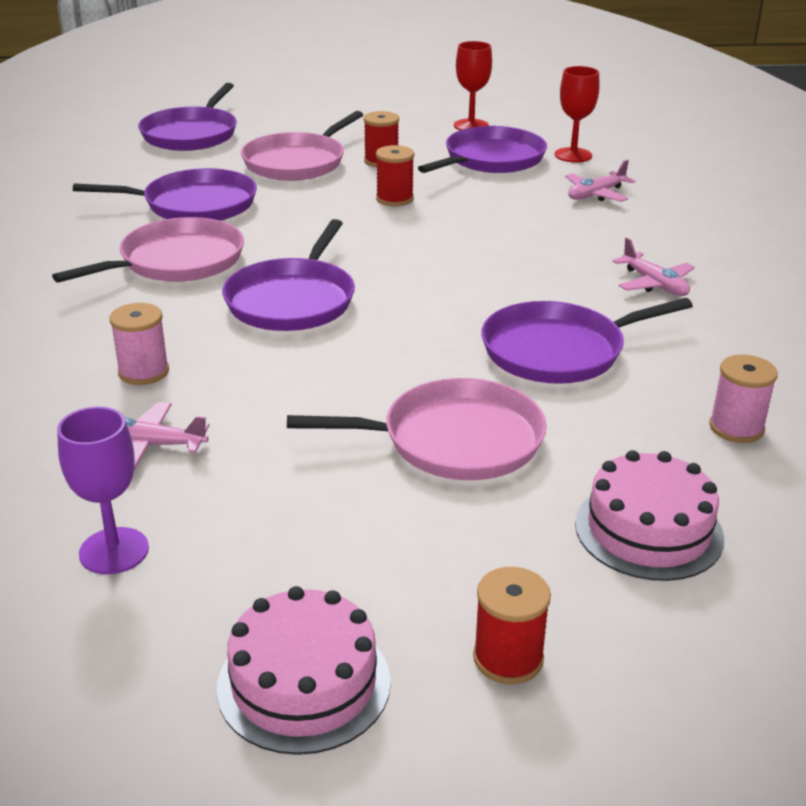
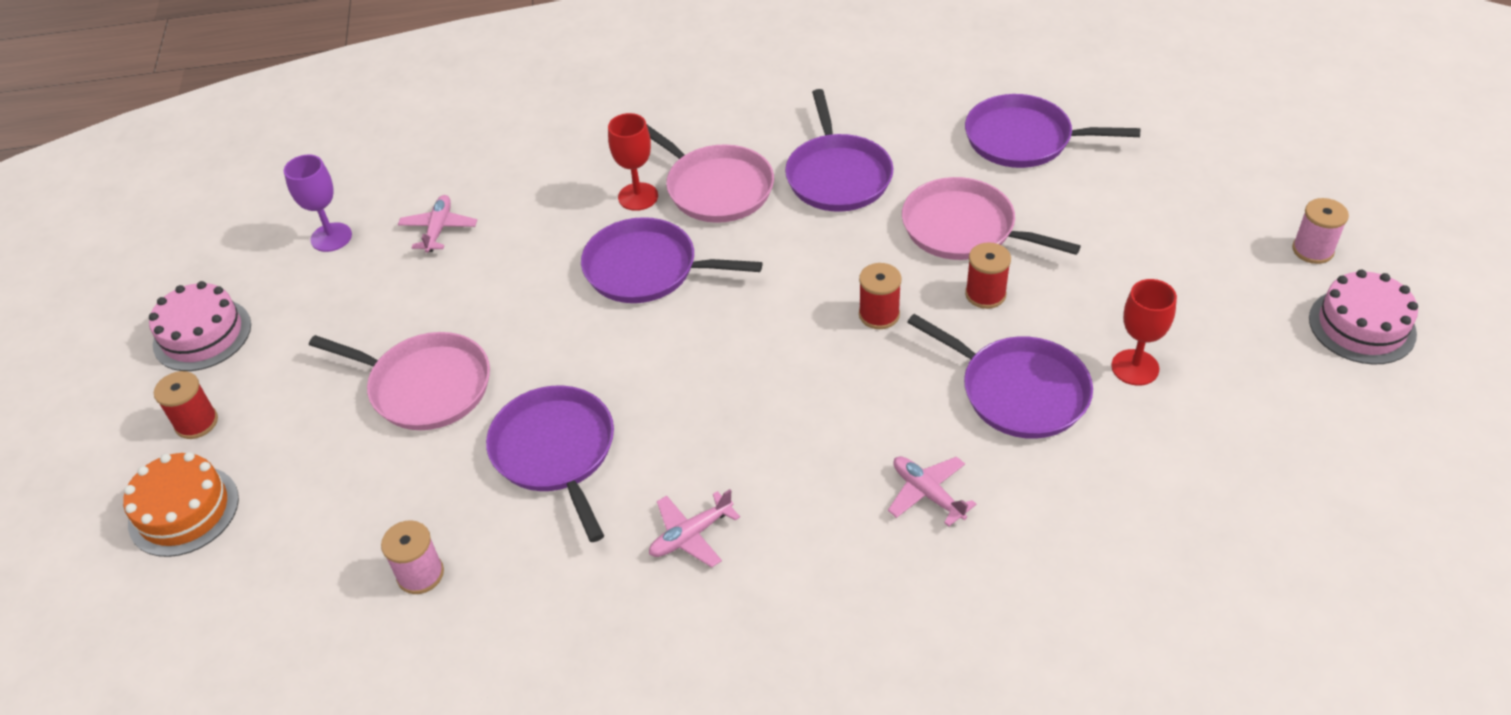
camera: 90 degrees right, 15 degrees up
(143, 372) = (533, 207): pink spool -> pink spool (1312, 250)
(454, 440) = (425, 386): pink pan -> pink pan turned 60 degrees counterclockwise
(573, 155) = (1057, 474): red goblet -> red goblet (638, 197)
(648, 530) = (298, 501): pink cake -> pink cake (1362, 326)
(682, 645) = (183, 511): none -> orange cake

